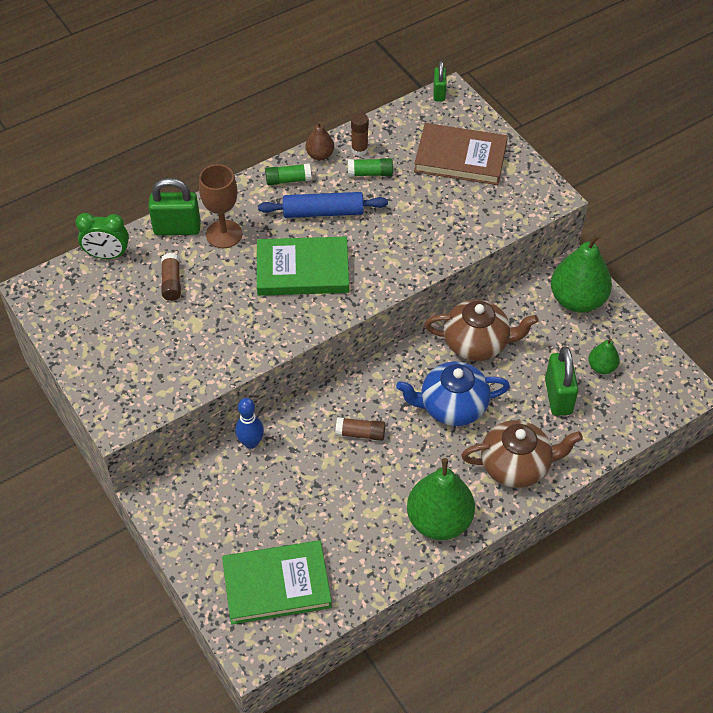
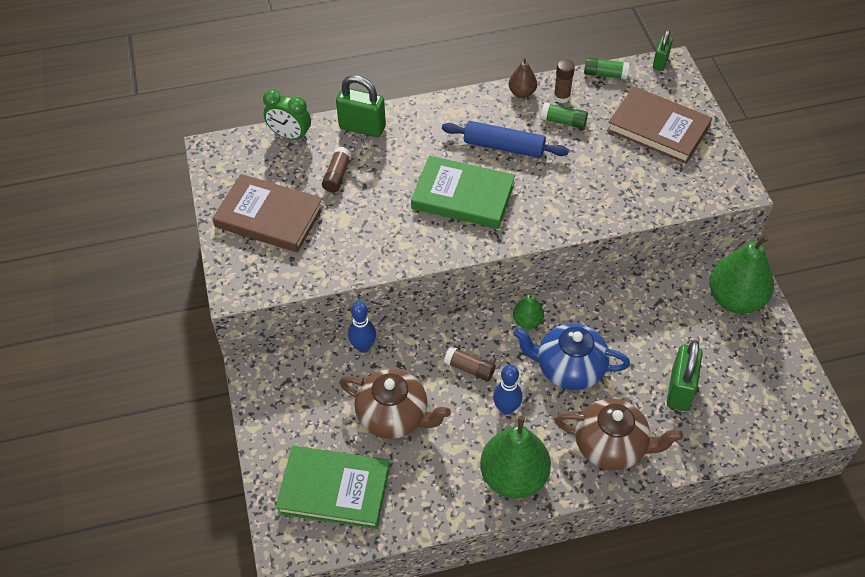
camera: 20 degrees right, 0 degrees up
(120, 341) = (269, 217): none -> brown book
(224, 234) = (402, 143): brown goblet -> none
(288, 180) = (482, 109): green glue stick -> green glue stick (605, 74)
(409, 460) = (506, 408): none -> blue bowling pin
(477, 343) = (617, 314): brown teapot -> brown teapot (394, 416)
(601, 367) = (736, 373): green pear -> green pear (527, 321)

